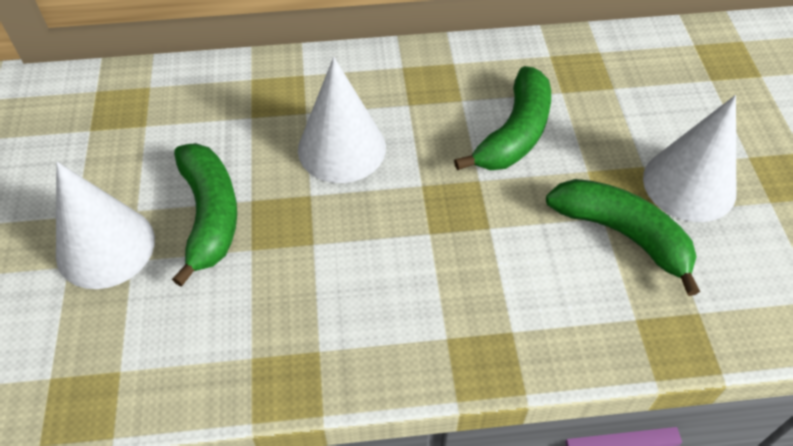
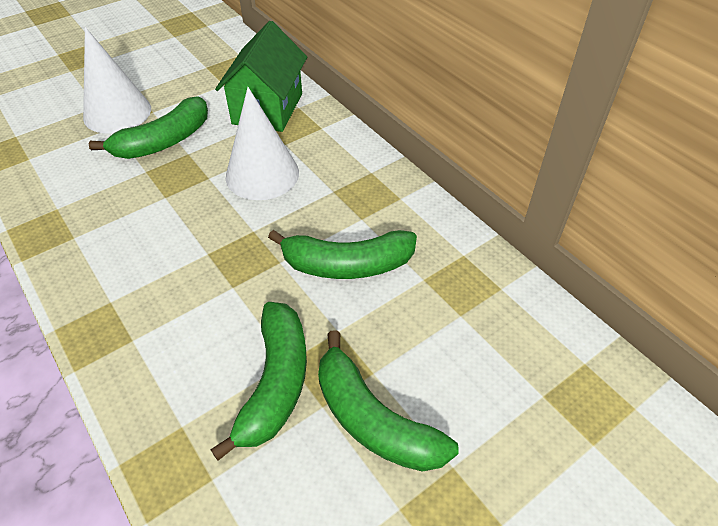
camera: 60 degrees right, 5 degrees down
(231, 104) = (267, 108): none -> green house
(689, 184) = (373, 420): white cone -> green banana

